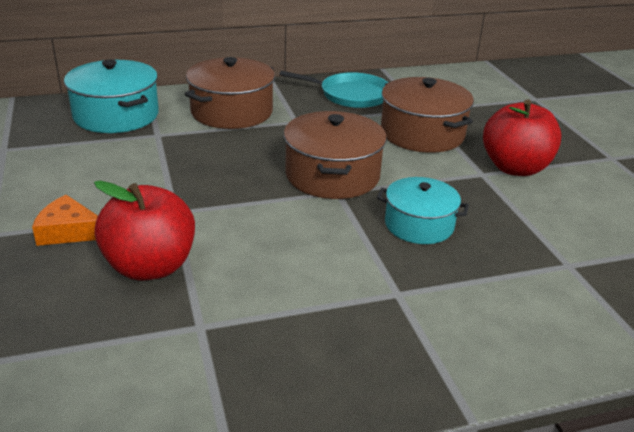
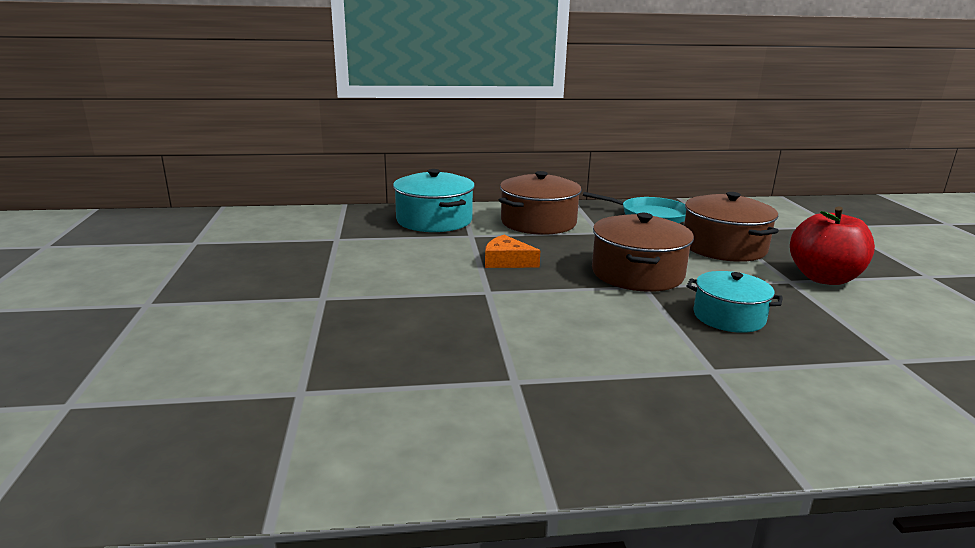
camera: 10 degrees right, 10 degrees down
(68, 231) = (391, 300): orange cheese -> orange cheese (506, 261)
(150, 266) = (466, 331): red apple -> none

